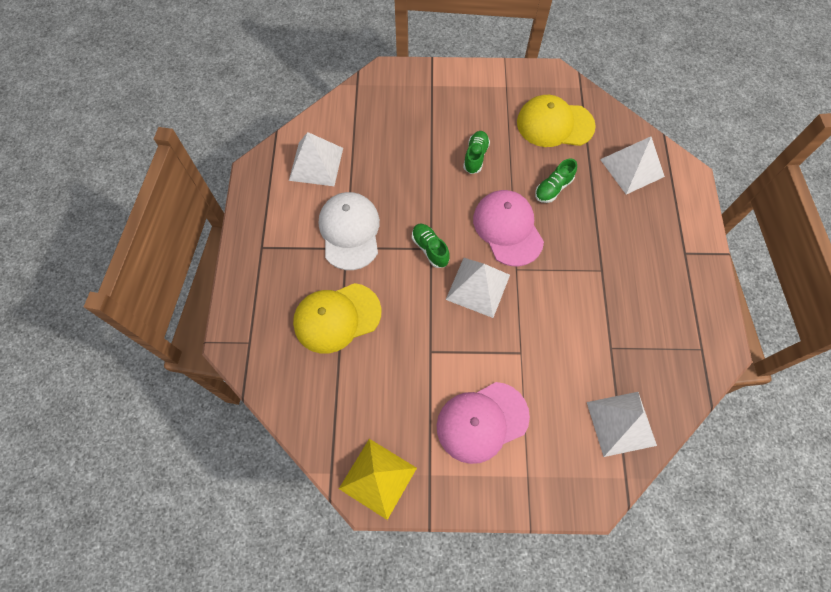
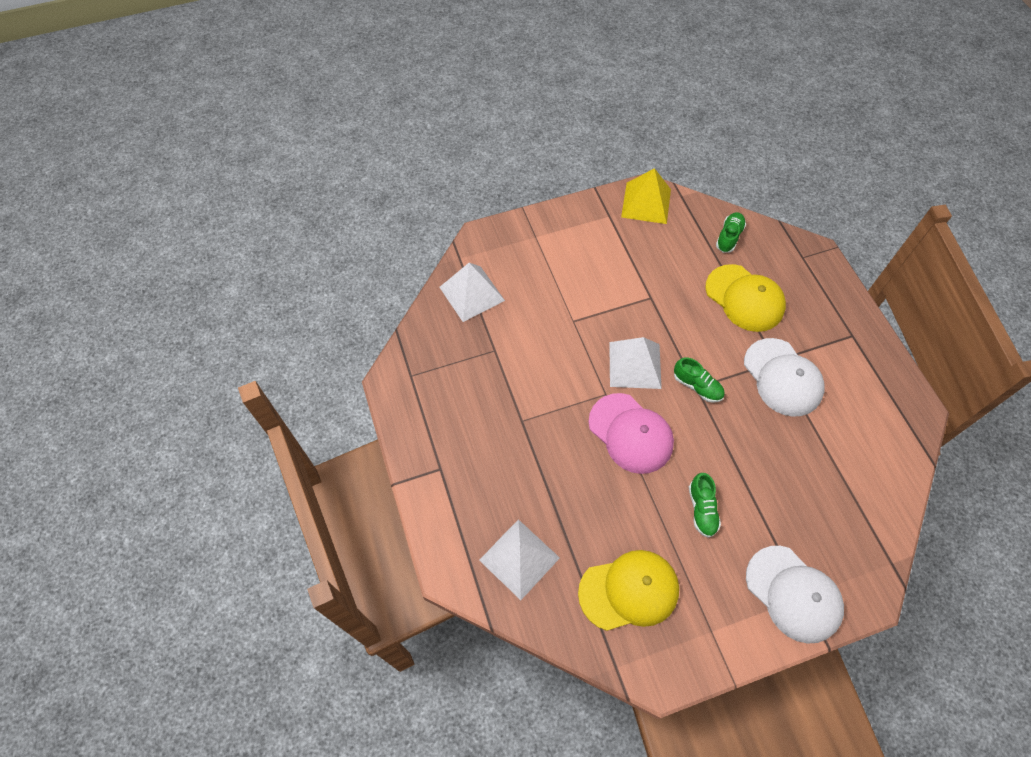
camera: 160 degrees right, 5 degrees down
(316, 164) = (864, 438): white pyramid -> none
(337, 318) = (744, 298): yellow cap -> yellow cap turned 90 degrees clockwise
(437, 89) = (793, 594): none -> white cap
(482, 422) = (585, 260): pink cap -> none
(553, 188) = (600, 498): green shoe -> green shoe (729, 237)

